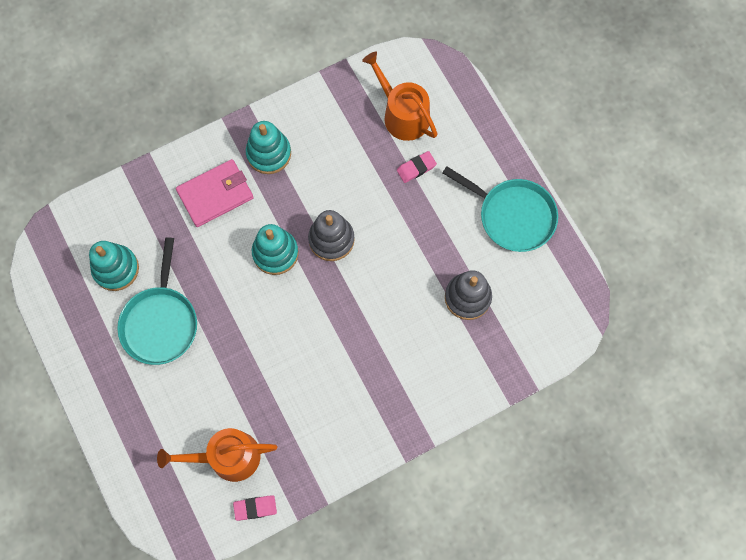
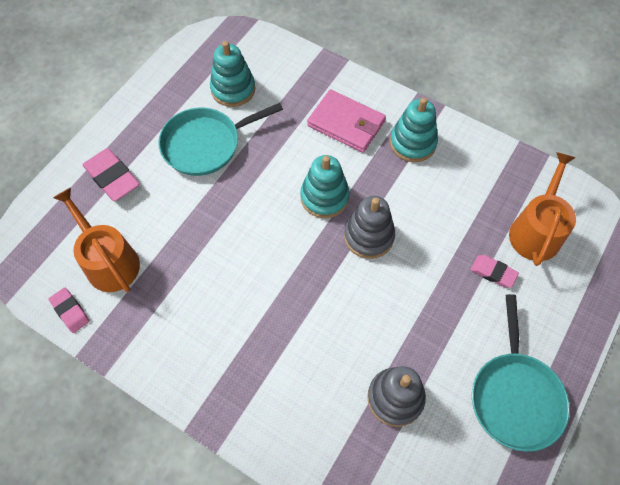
camera: 60 degrees right, 10 degrees down
(144, 419) = (112, 177): none -> pink eraser

